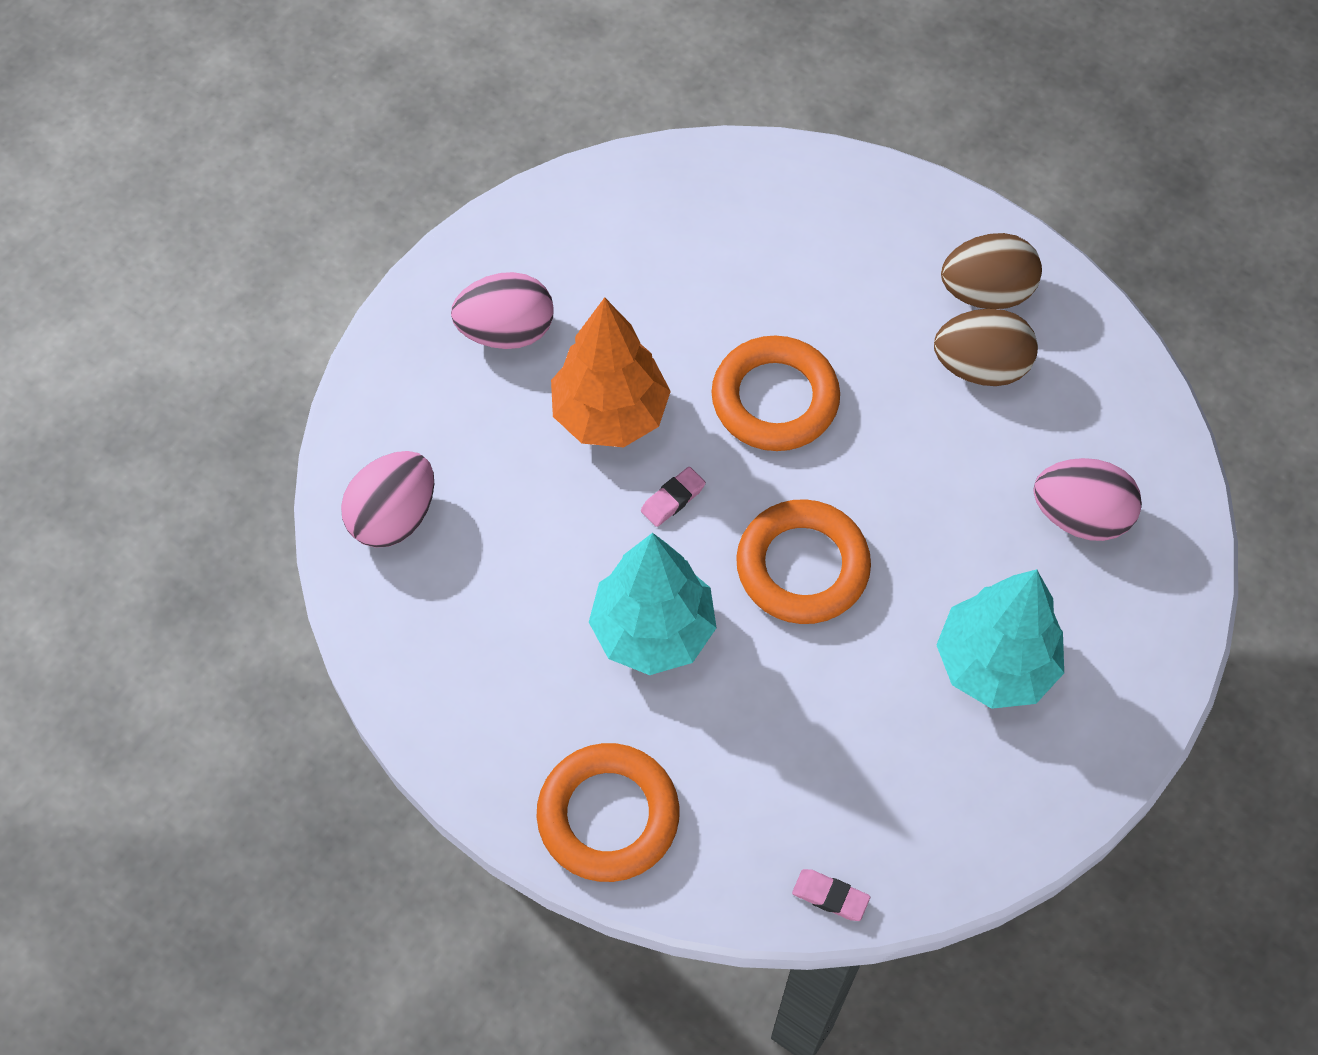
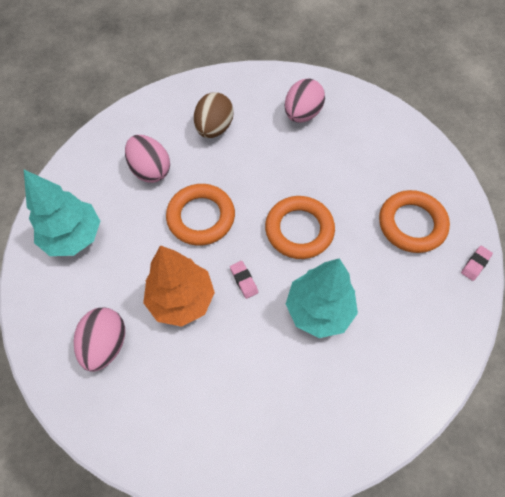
camera: 75 degrees left, 0 degrees up
(394, 516) = (208, 443): pink egg -> pink egg (150, 170)
(608, 816) = (422, 360): orange ring -> orange ring (411, 224)
(986, 292) = (175, 115): brown egg -> none
(995, 664) = (367, 165): turquoise tree -> turquoise tree (73, 237)

